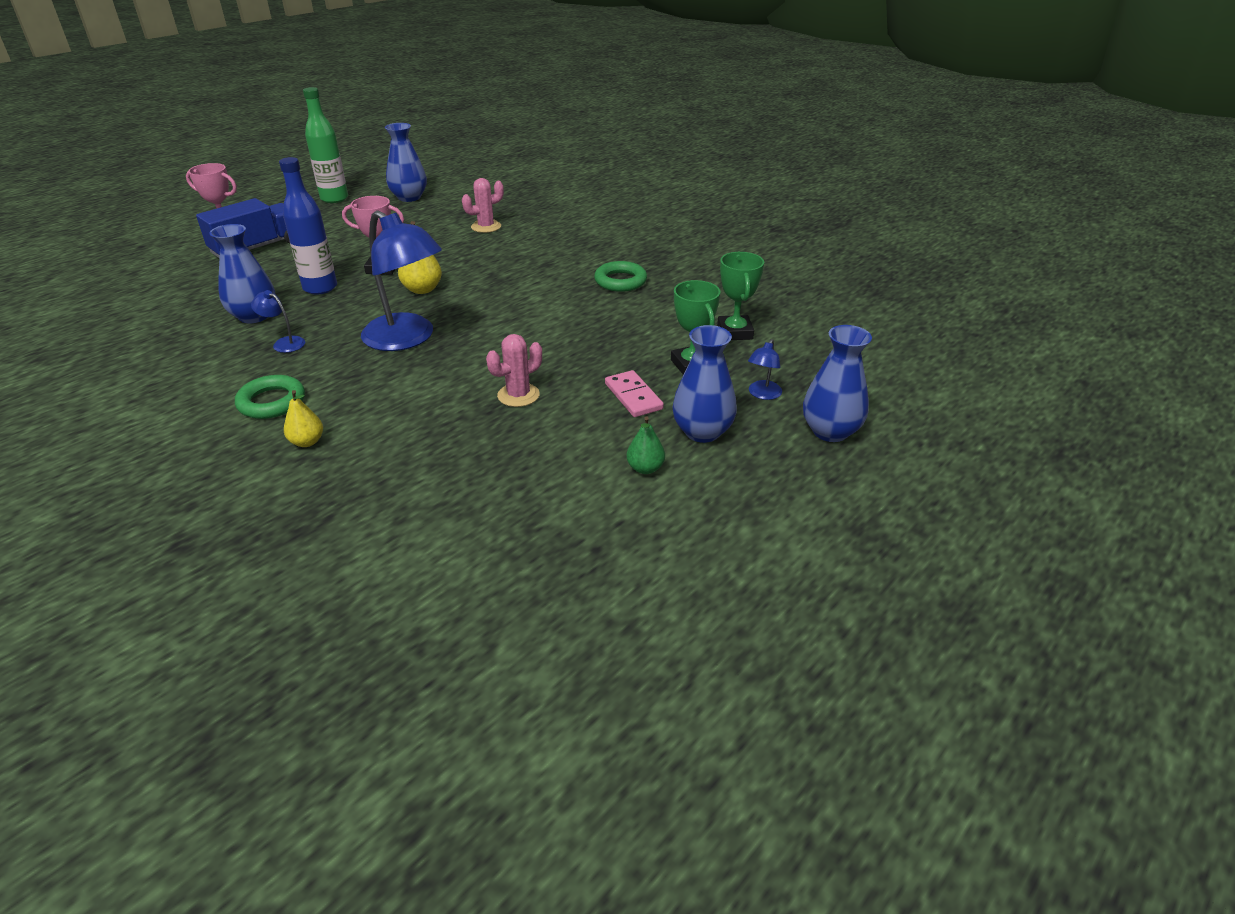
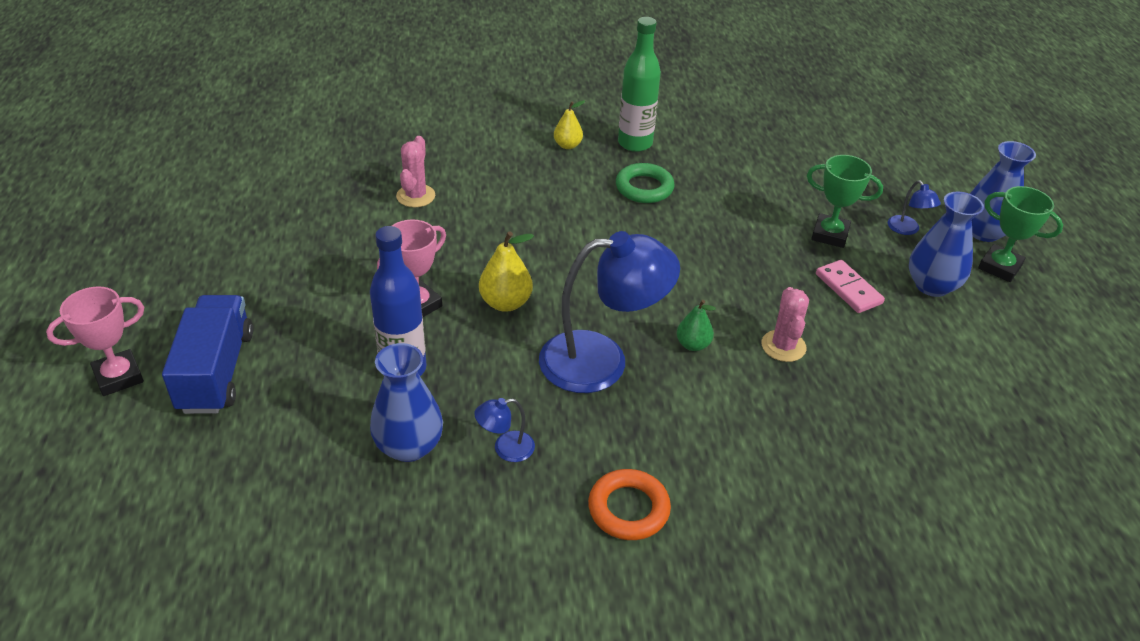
camera: 50 degrees left, 5 degrees up
(272, 402) = (628, 509): green ring -> orange ring
(307, 442) = (734, 514): yellow pear -> yellow pear (567, 145)
(334, 198) = (163, 254): green bottle -> green bottle (635, 143)
(409, 197) = (255, 204): blue vase -> none
(633, 396) = (848, 289): pink domino -> pink domino turned 45 degrees clockwise
(645, 468) = (956, 340): green pear -> green pear (693, 345)
(735, 332) = (802, 187): green trophy -> green trophy (999, 267)

